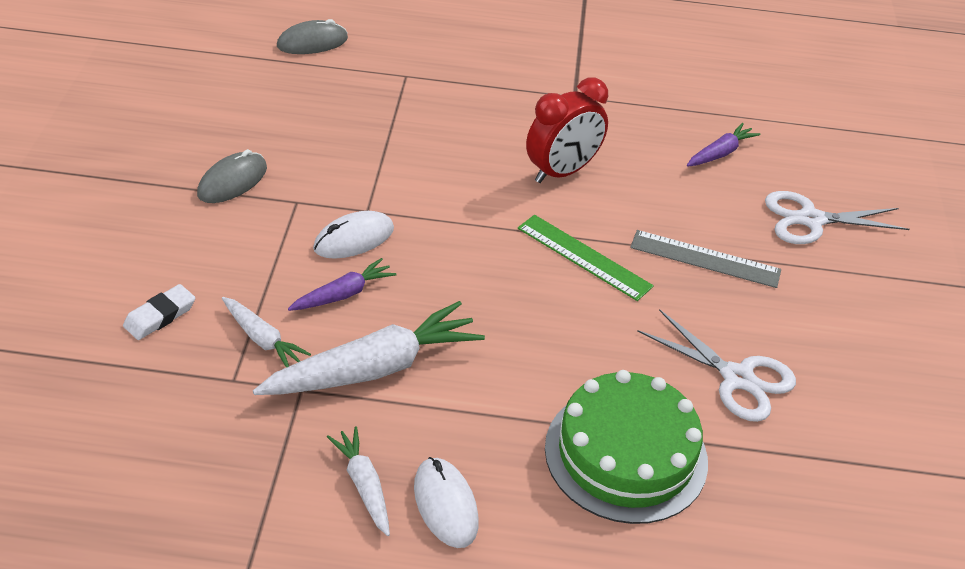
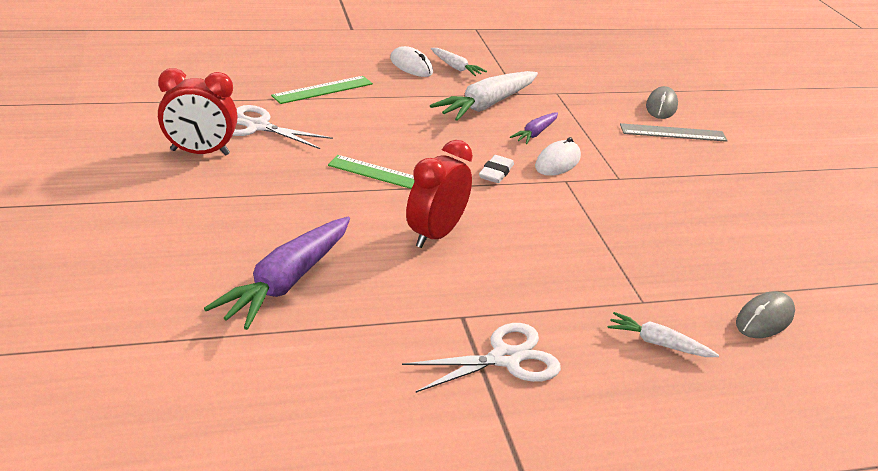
camera: 160 degrees right, 10 degrees down
(160, 316) = (625, 111): white eraser -> white eraser (496, 173)
(232, 181) = (675, 183): grey mouse -> grey mouse (661, 106)
(262, 339) = (559, 109): white carrot -> white carrot (658, 343)
(626, 454) = (323, 90): green cake -> green ruler
(705, 259) = (289, 189): grey ruler -> grey ruler (673, 133)
(720, 153) = (286, 282): purple carrot -> purple carrot, size x1.91
(811, 220) = (192, 233): white scissors -> white scissors (505, 358)
(813, 339) = (200, 152): none -> red clock

